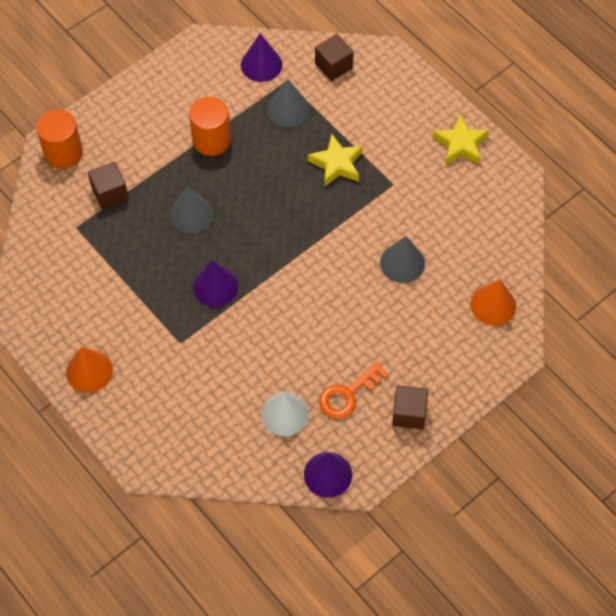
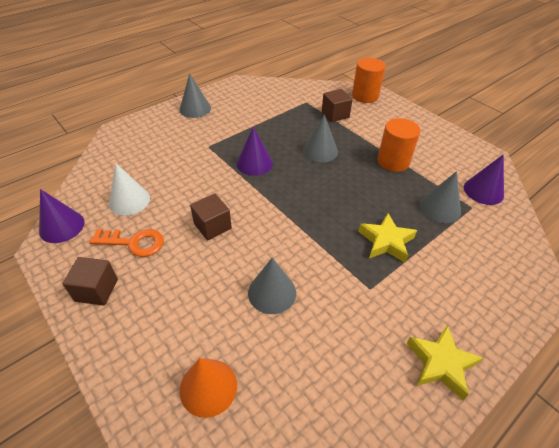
camera: 90 degrees right, 15 degrees down
(89, 371) = (195, 109): orange cone -> grey cone
(333, 66) = (506, 242): brown cube -> brown cube (212, 226)
(348, 394) = (133, 243): orange key -> orange key turned 135 degrees clockwise

